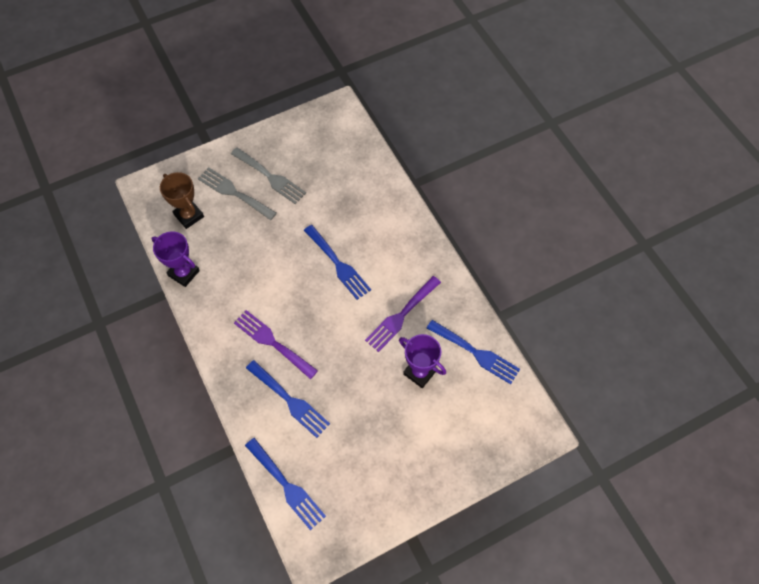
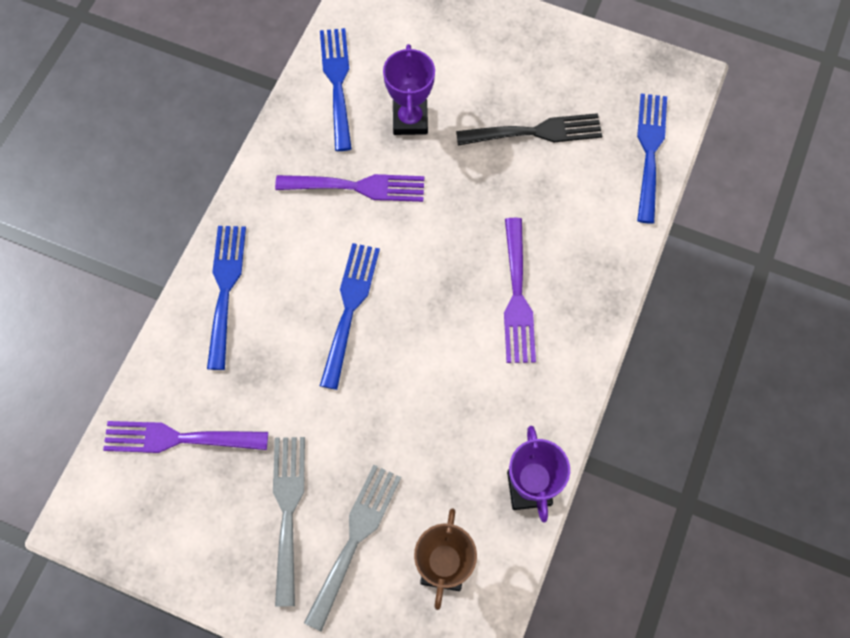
camera: 130 degrees left, 5 degrees up
(234, 193) = (355, 538): grey fork -> grey fork turned 150 degrees counterclockwise
(290, 400) = (564, 221): blue fork -> blue fork (225, 289)
(341, 158) = (178, 438): none -> purple fork
(354, 433) = (536, 132): none -> black fork

